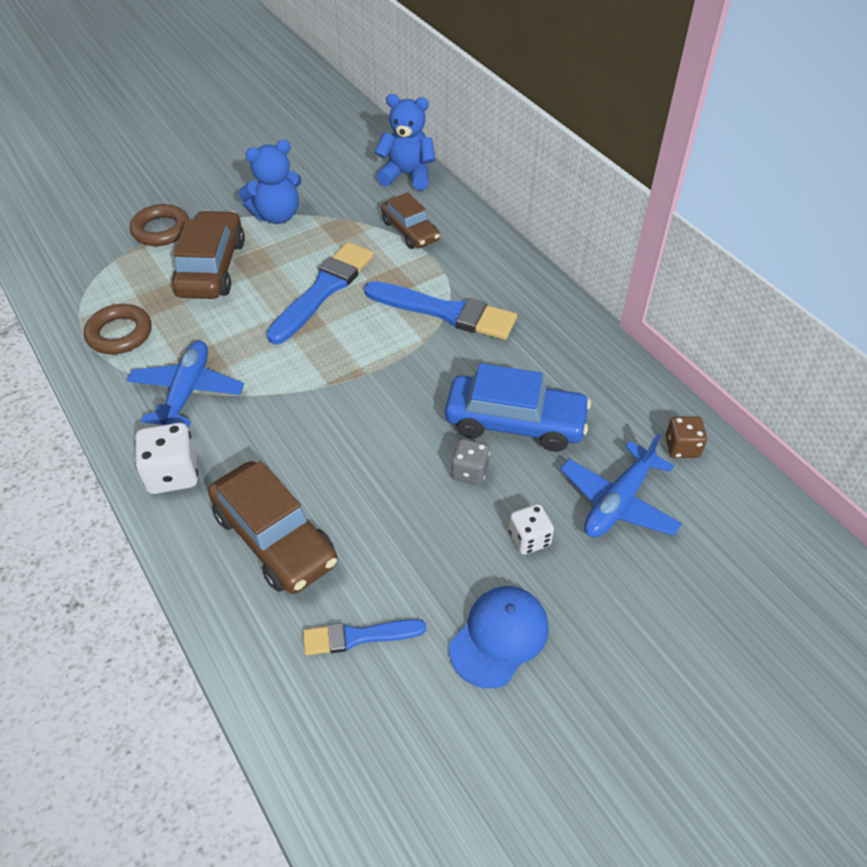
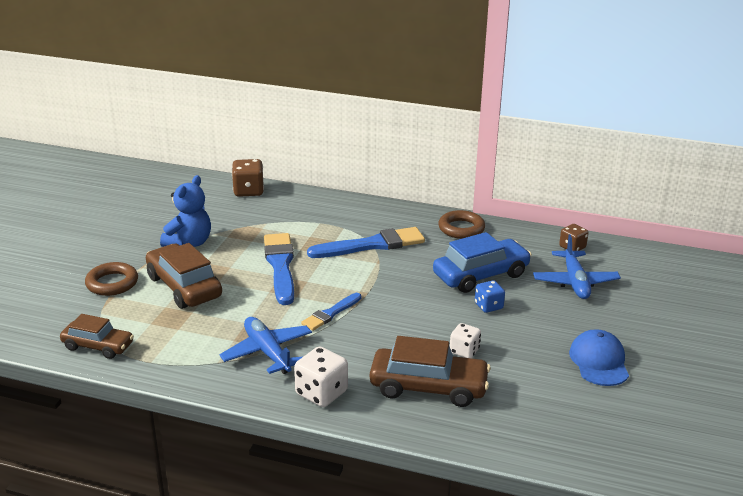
camera: 40 degrees left, 20 degrees down
(120, 334) = (170, 347): brown ring -> brown ring (461, 228)
(358, 636) = (535, 400): blue brush -> blue brush (330, 313)
(407, 175) = (248, 191): blue teddy bear -> brown dice
(410, 231) = (292, 217): brown car -> brown car (98, 346)
(469, 472) = (488, 306): grey dice -> blue dice
(529, 539) = (556, 317): white dice -> white dice (464, 351)

